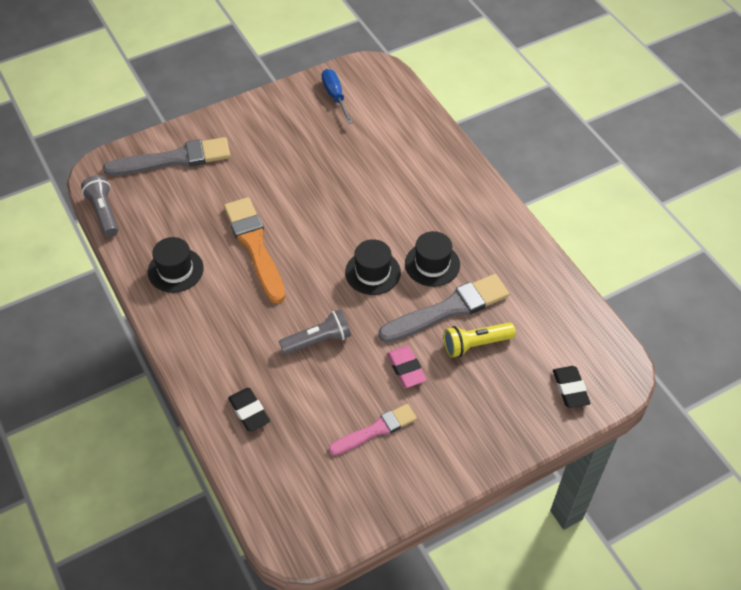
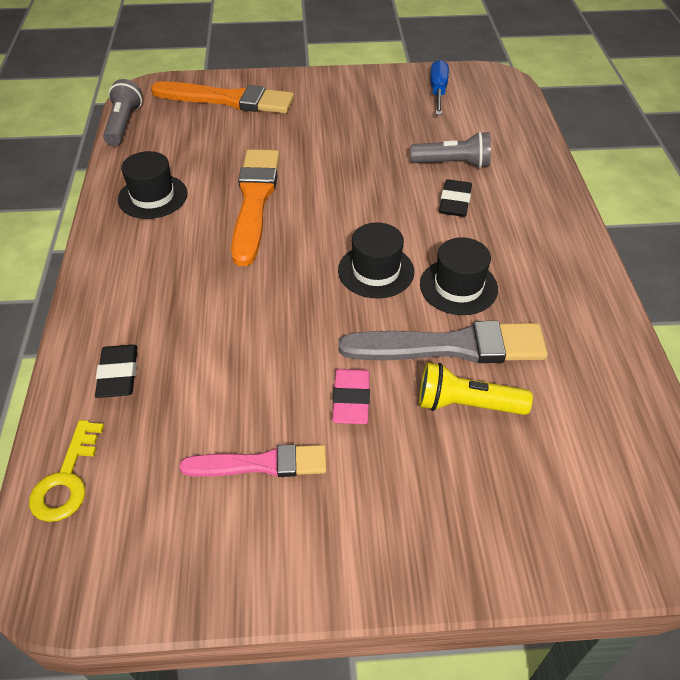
camera: 25 degrees right, 5 degrees down
(173, 159) = (228, 100): grey brush -> orange brush
(265, 487) = (67, 479): none -> yellow key
(318, 340) = (259, 323): grey flashlight -> grey flashlight (452, 164)
(570, 389) = (585, 524): black eraser -> black eraser (455, 202)

